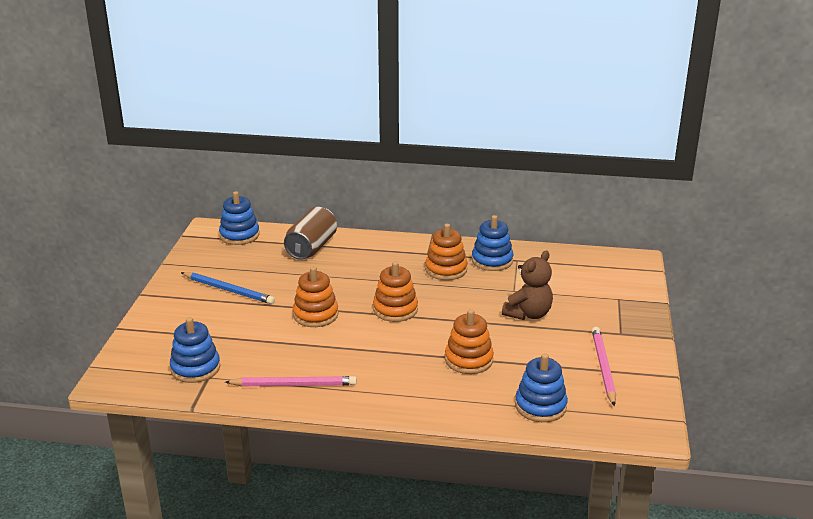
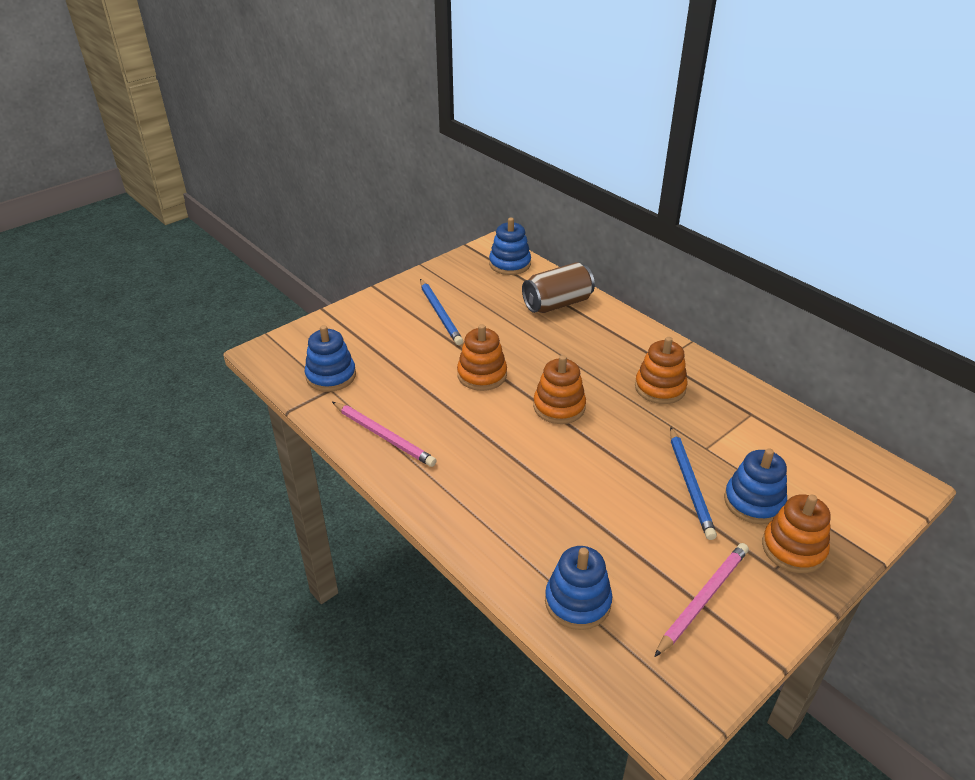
camera: 40 degrees right, 10 degrees up
(468, 360) = (566, 502): orange stacking toy -> orange stacking toy (793, 548)
(492, 261) = (721, 401): blue stacking toy -> blue stacking toy (753, 502)
(528, 314) = (690, 484): brown teddy bear -> blue pencil

